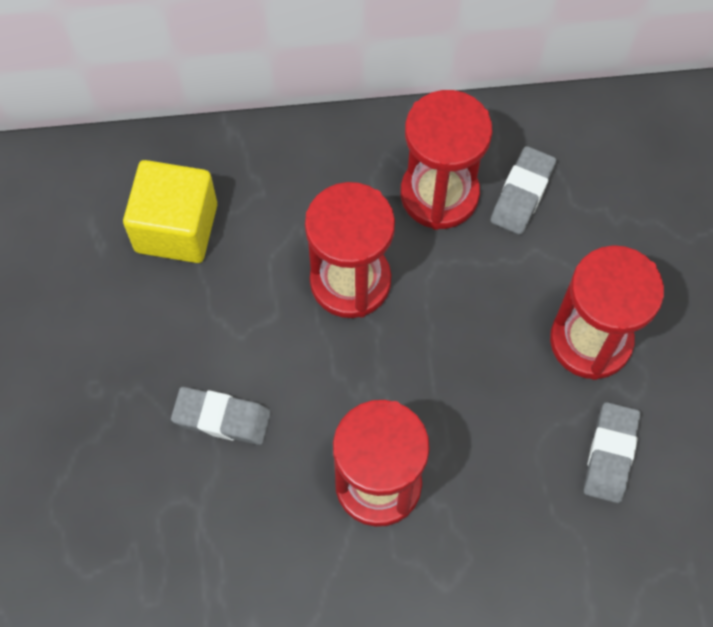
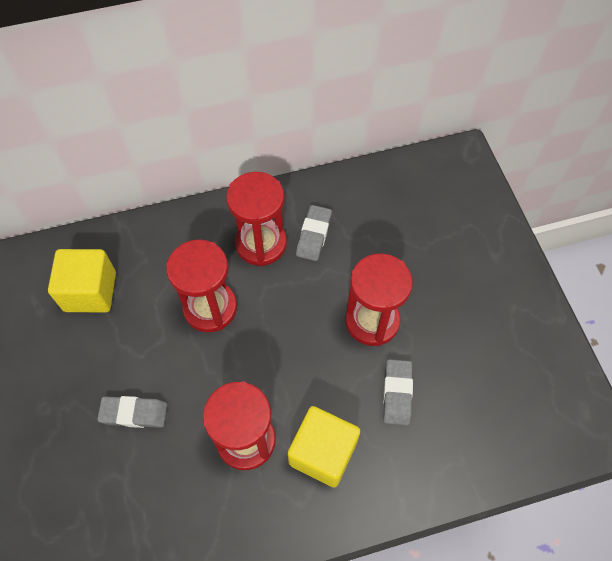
camera: 10 degrees left, 5 degrees down
(487, 521) = (323, 453): none -> yellow cube

